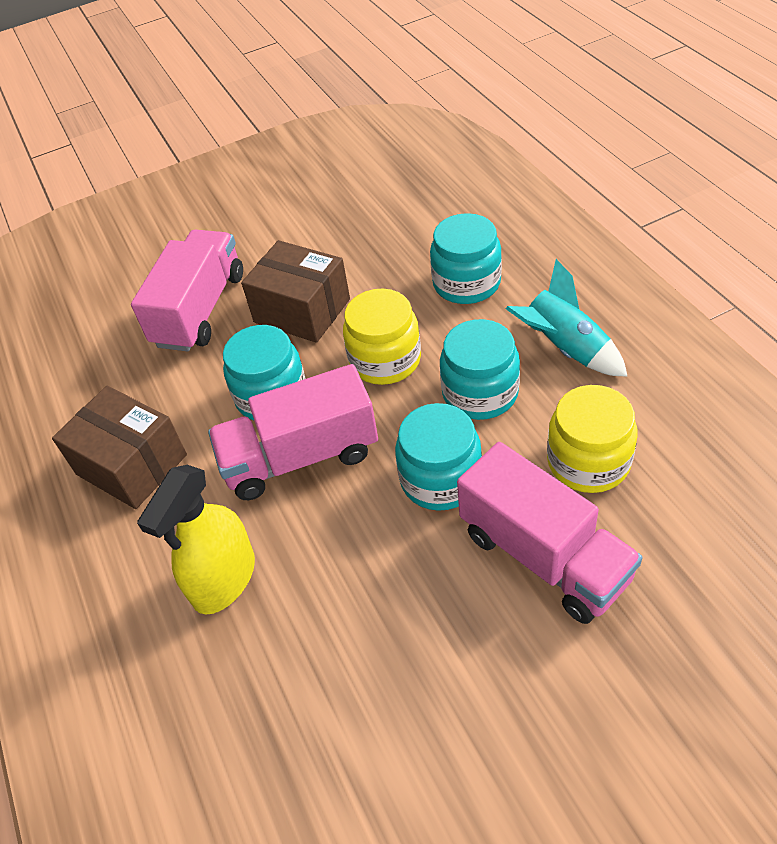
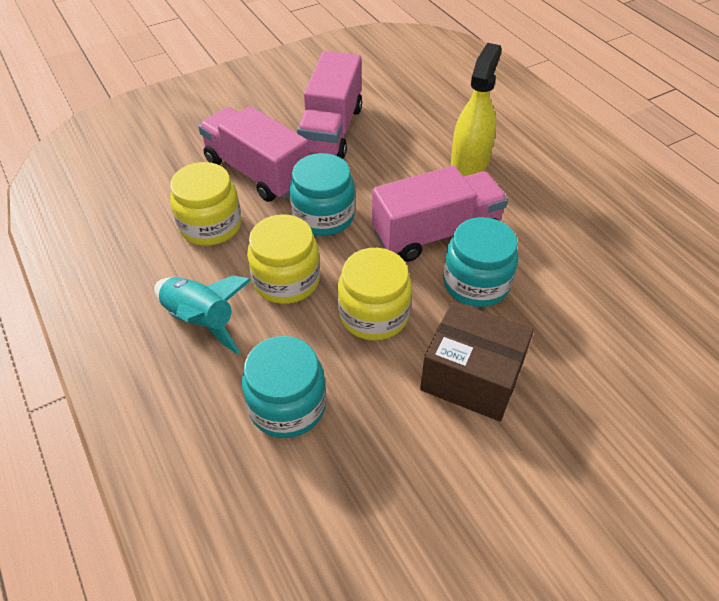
camera: 170 degrees right, 0 degrees up
(131, 465) = (576, 230): brown box -> none
(200, 310) = (591, 384): pink truck -> pink truck (331, 130)
(480, 393) = (286, 280): turquoise jar -> yellow jar

